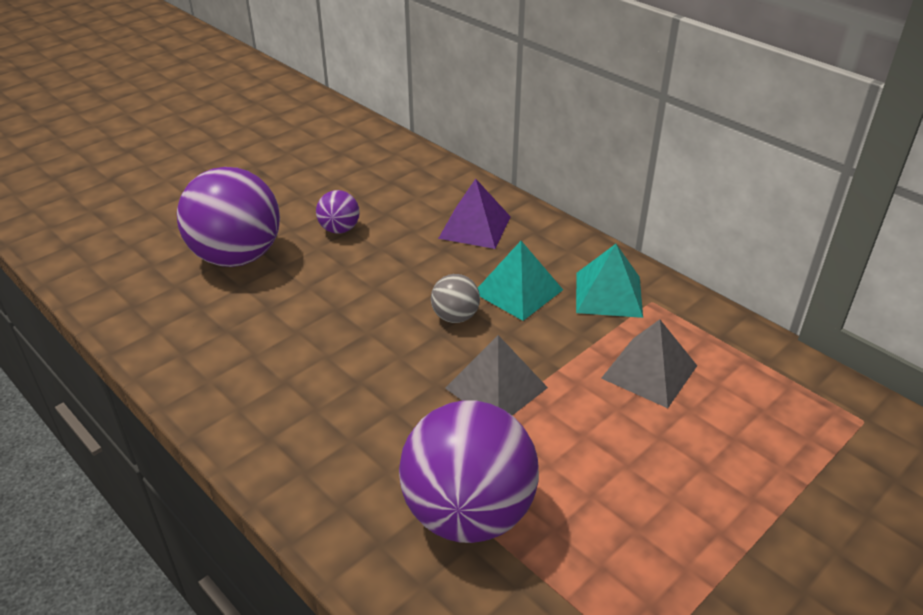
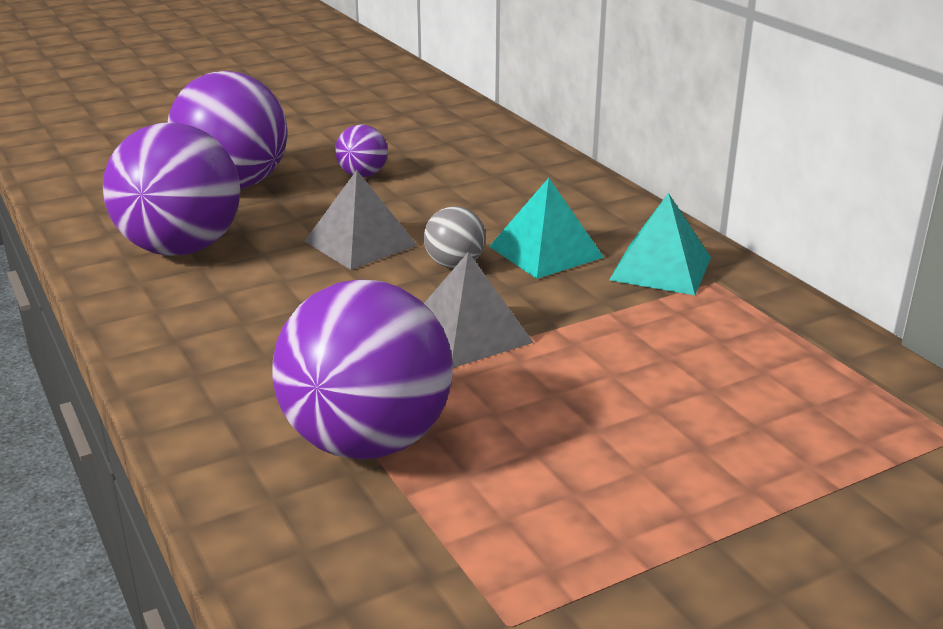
camera: 15 degrees right, 10 degrees down
(226, 337) = (181, 248): none -> purple ball
(474, 227) = (524, 190): purple pyramid -> none
(649, 372) = (675, 346): grey pyramid -> grey pyramid (360, 243)

